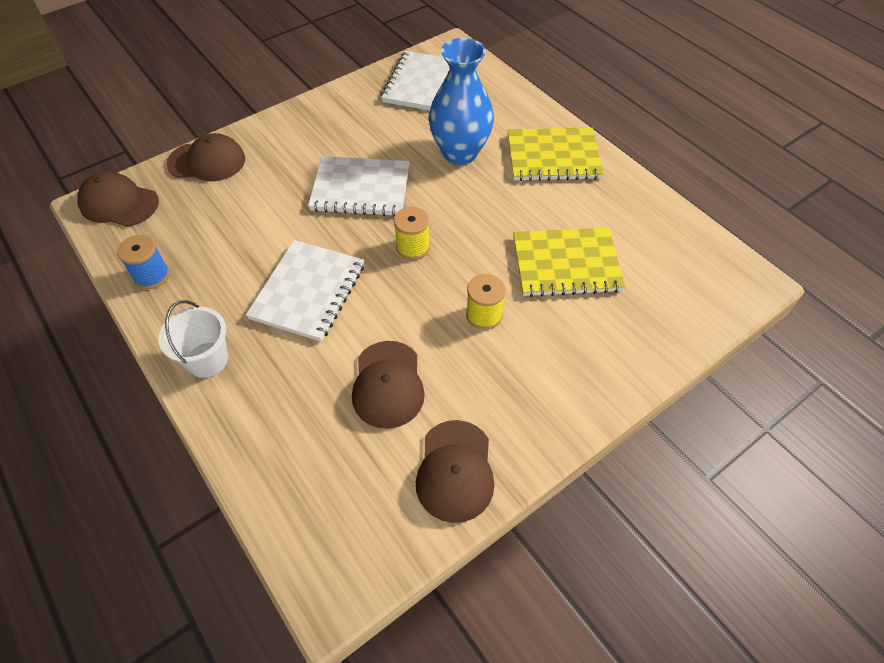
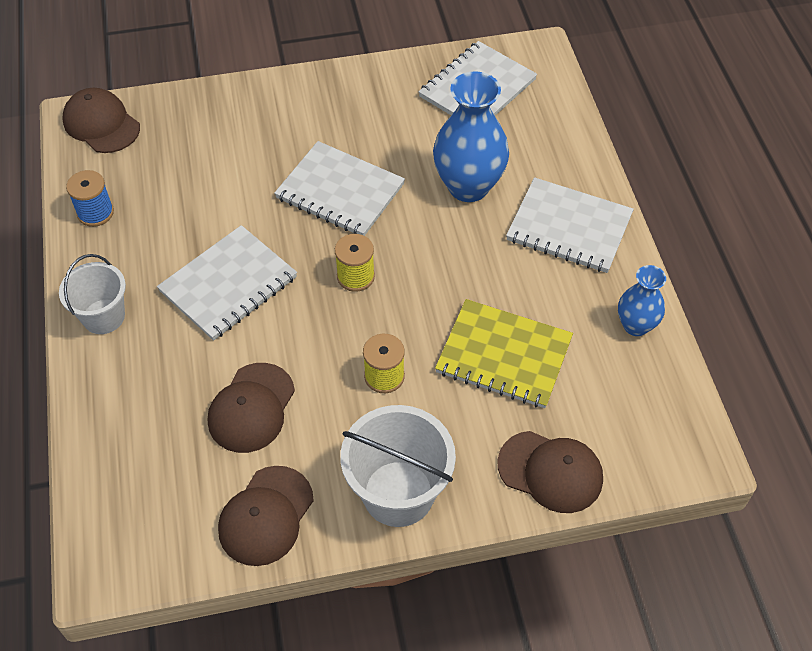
camera: 25 degrees right, 0 degrees up
(207, 161) = (204, 106): brown cap -> brown cap (550, 472)
(553, 157) = (569, 227): yellow notebook -> white notebook
(554, 403) = (398, 493): none -> white bucket
(646, 207) = (635, 325): none -> blue vase

